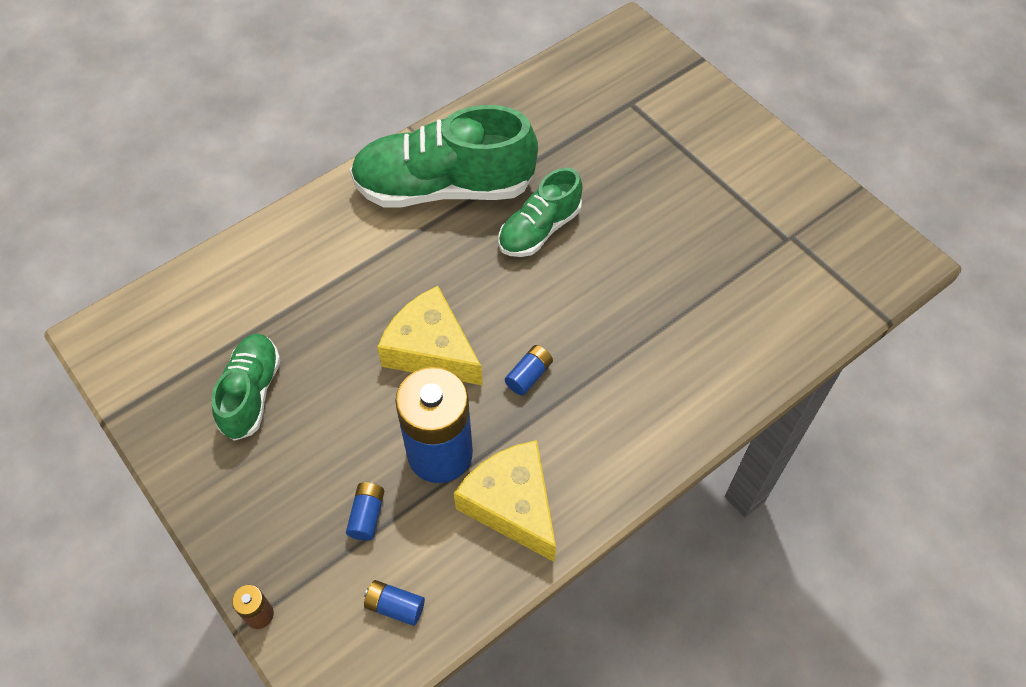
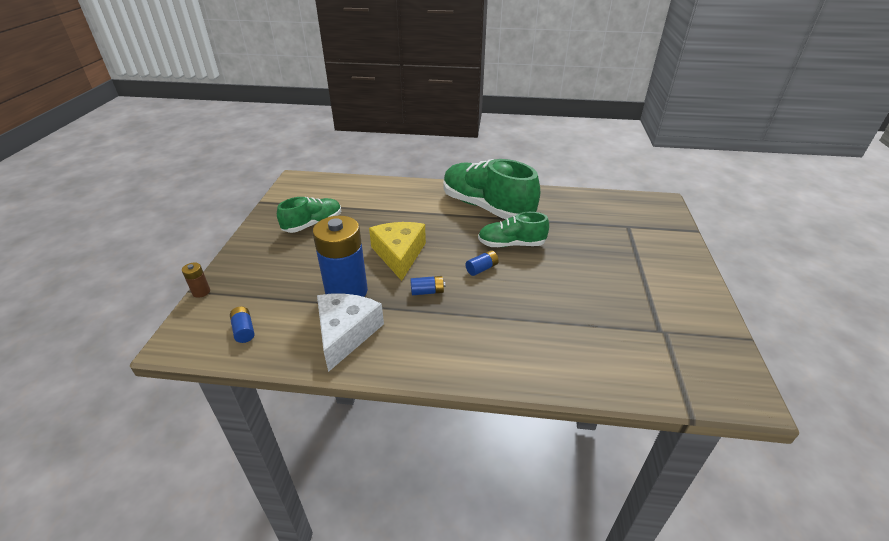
camera: 45 degrees right, 20 degrees down
(367, 515) = (286, 290): blue battery -> blue battery (481, 268)
(512, 504) = (346, 333): yellow cheese -> white cheese

